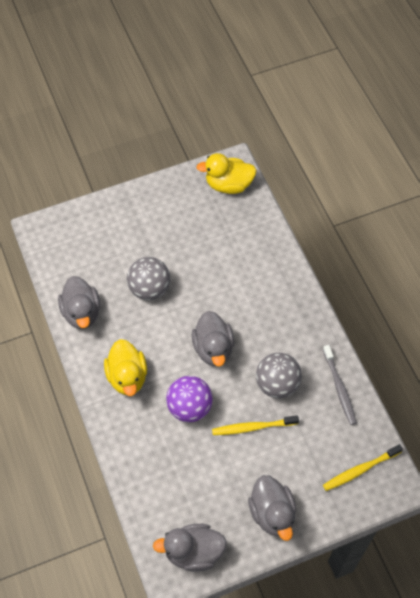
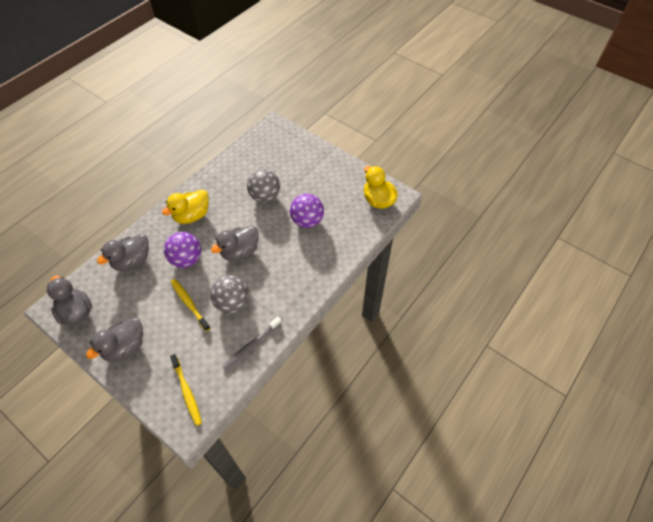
camera: 60 degrees right, 5 degrees down
(81, 313) = (226, 172): grey duck -> grey duck (132, 261)
(212, 264) = (307, 221): none -> purple ball
(360, 470) = (187, 392): yellow toothbrush -> yellow toothbrush turned 150 degrees counterclockwise

